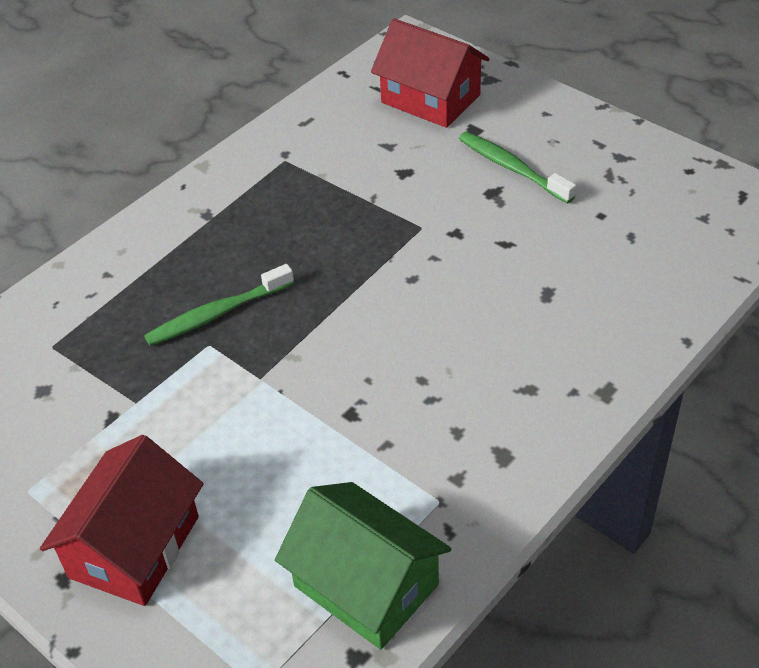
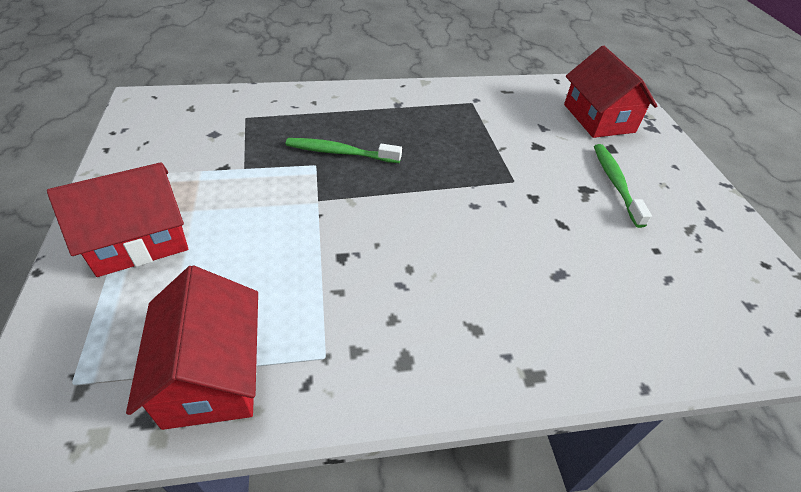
camera: 35 degrees right, 0 degrees up
(366, 585) = (212, 374): green house -> red house

